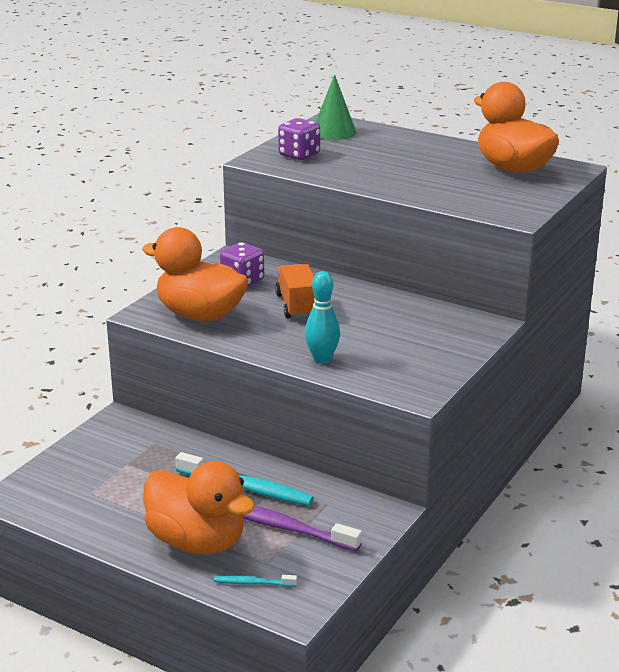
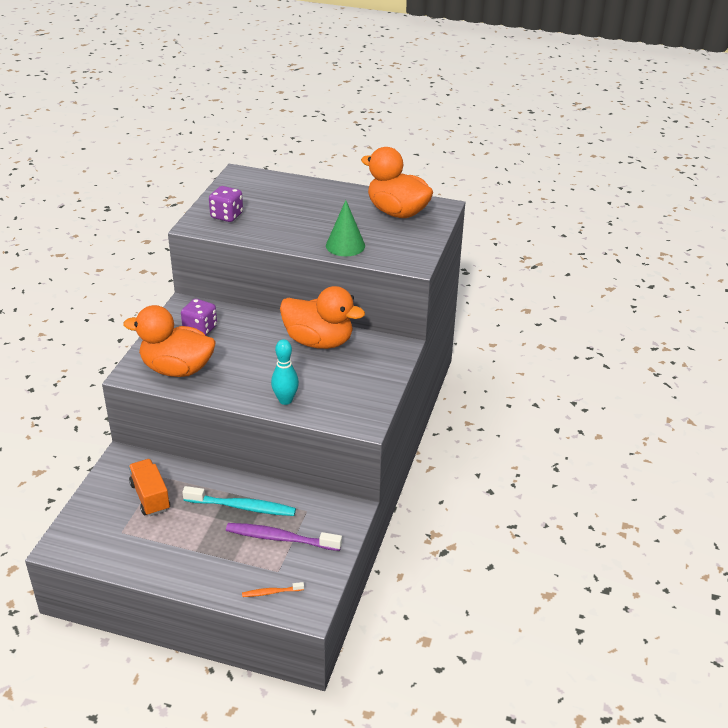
camera: 15 degrees left, 10 degrees up
(197, 542) = (219, 563): orange duck -> orange duck (319, 341)
(253, 583) = (271, 592): turquoise toothbrush -> orange toothbrush
(297, 305) = (250, 349): orange truck -> orange truck (150, 497)
(334, 132) = (246, 186): green cone -> green cone (345, 245)

